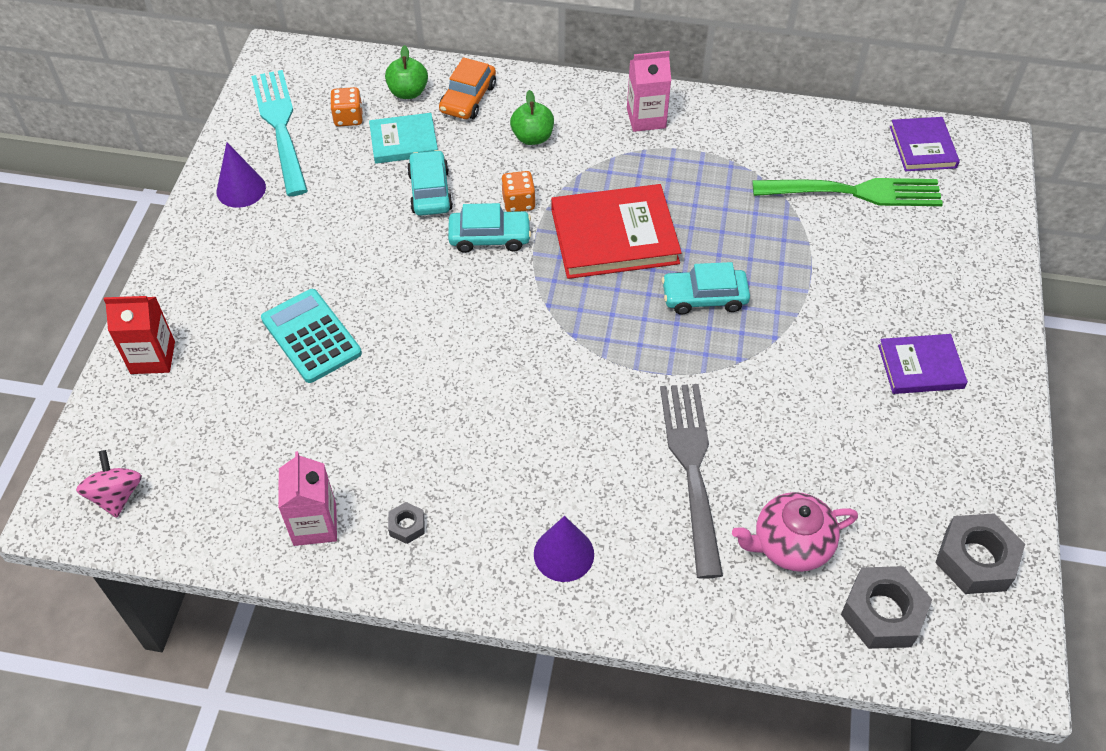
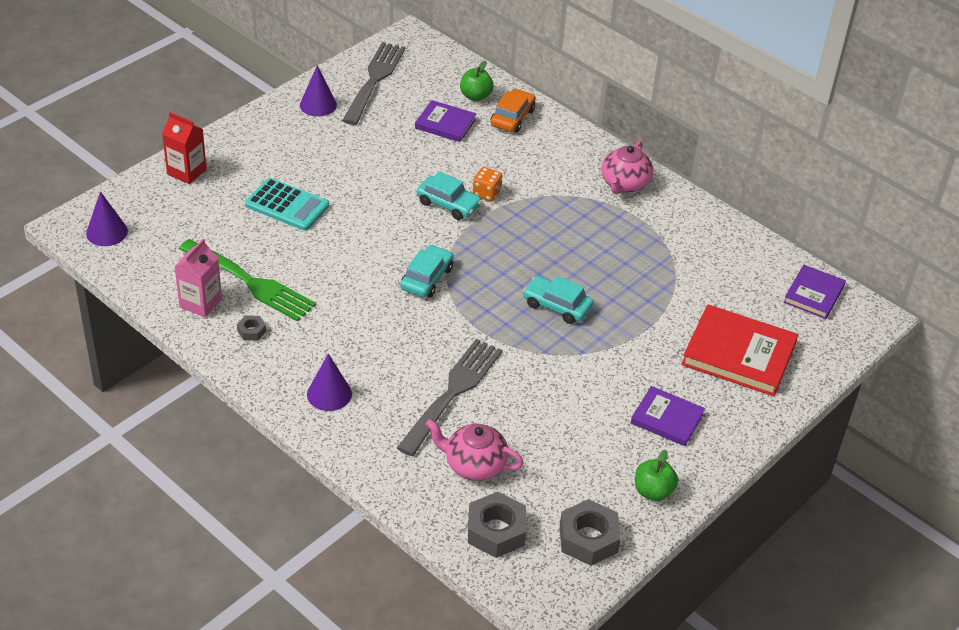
camera: 30 degrees right, 10 degrees down
(116, 495) = (107, 232): pink spinning top -> purple cone
(280, 127) = (374, 80): turquoise fork -> grey fork
(311, 336) = (287, 205): turquoise calculator -> turquoise calculator turned 120 degrees clockwise
(348, 118) = (422, 94): orange dice -> none
(404, 141) = (445, 124): turquoise book -> purple book
(430, 191) = (435, 160): turquoise car -> turquoise car (426, 278)
(468, 98) = (512, 117): orange car -> orange car turned 150 degrees clockwise
(532, 137) = (533, 160): green apple -> green apple (653, 491)
(614, 236) = (531, 242): red book -> red book (739, 354)
(646, 118) = (624, 184): pink carton -> pink teapot
(854, 192) = (730, 297): green fork -> green fork (250, 282)

